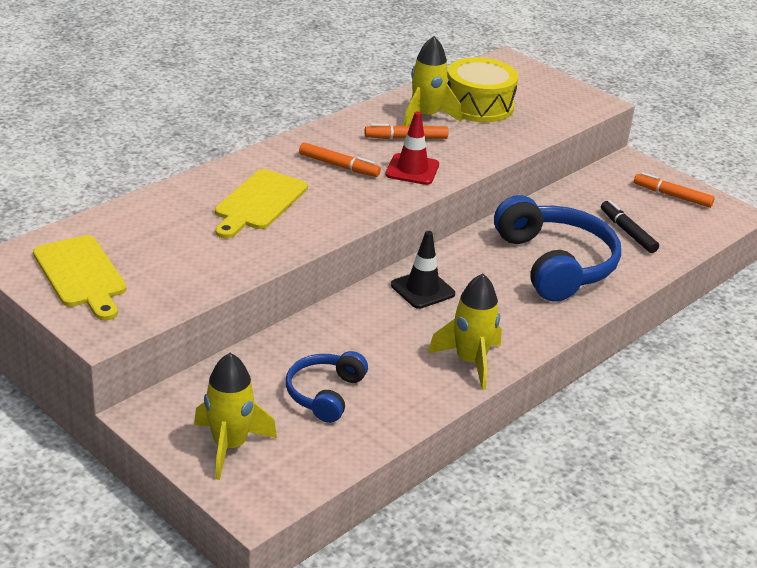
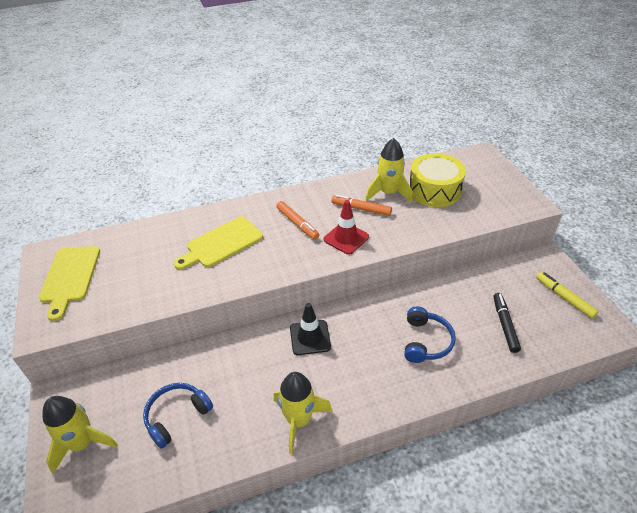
camera: 30 degrees right, 10 degrees up
(555, 264) = (426, 341): blue headphones -> blue headphones, size x0.56
(672, 196) = (564, 297): orange marker -> yellow marker

